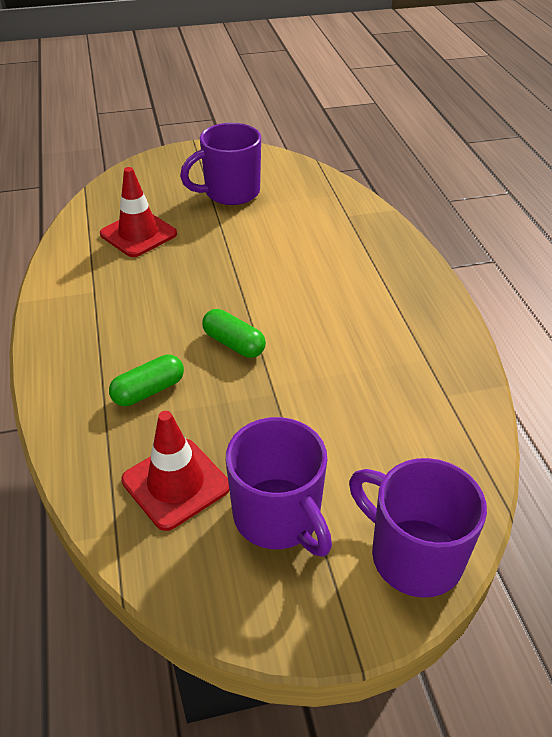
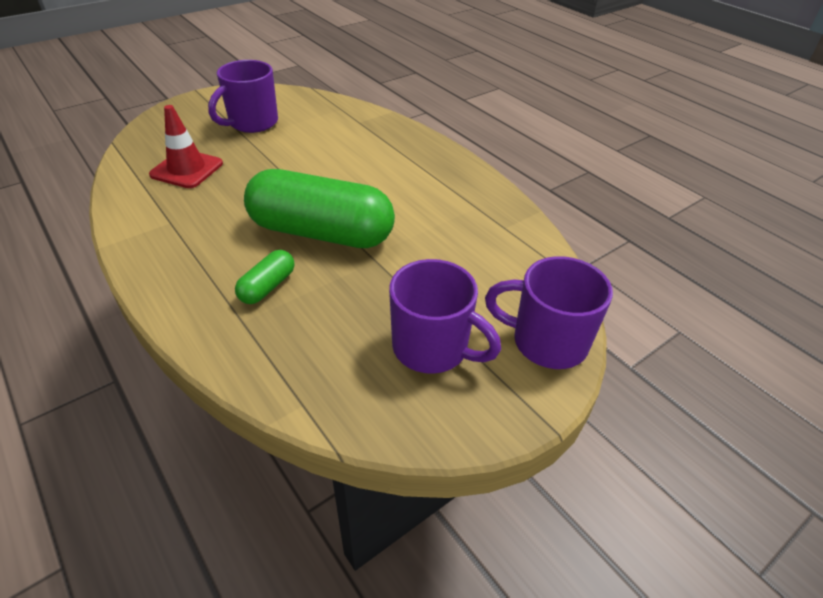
camera: 25 degrees left, 0 degrees up
(176, 483) = (333, 350): red traffic cone -> none
(234, 344) = (321, 233): green capsule -> green capsule, size x2.32

